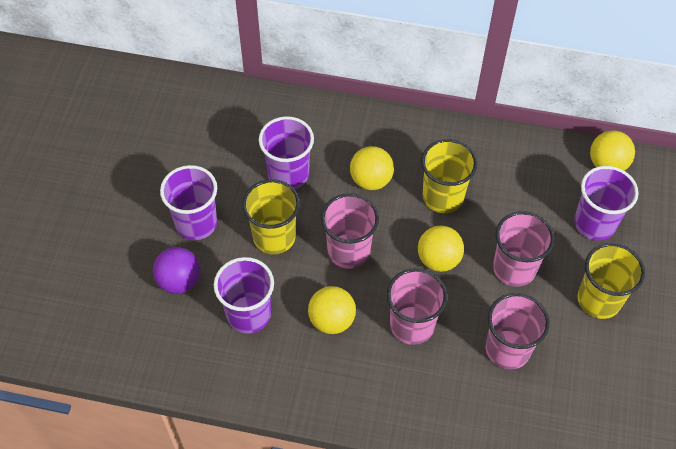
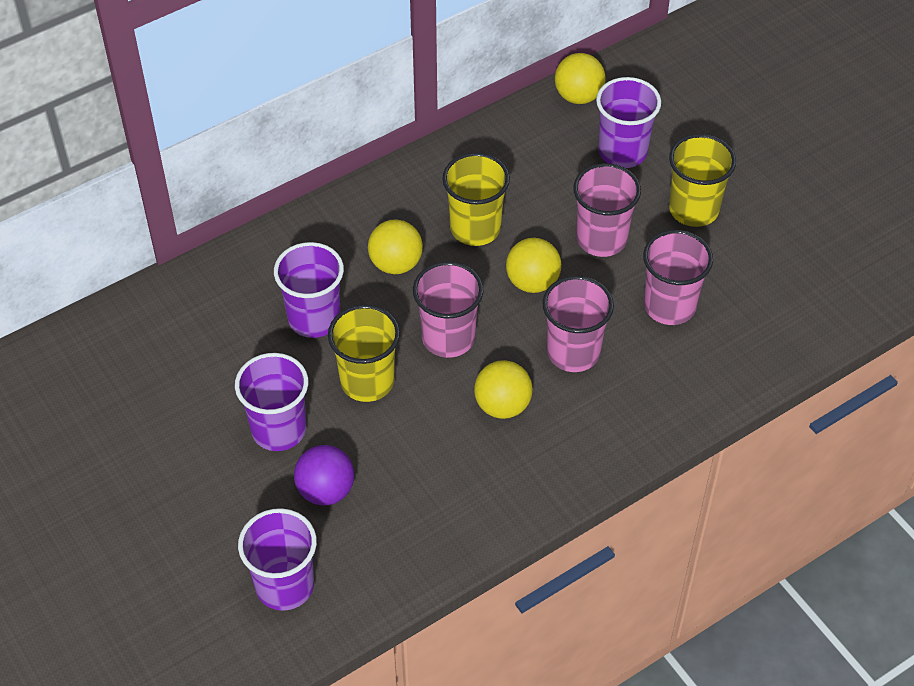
camera: 45 degrees left, 5 degrees down
(248, 314) = (424, 463): purple cup -> purple cup (284, 585)

